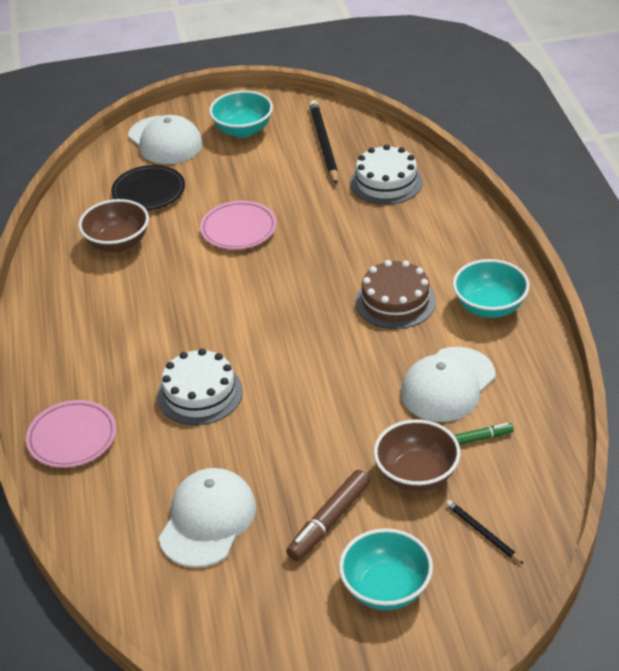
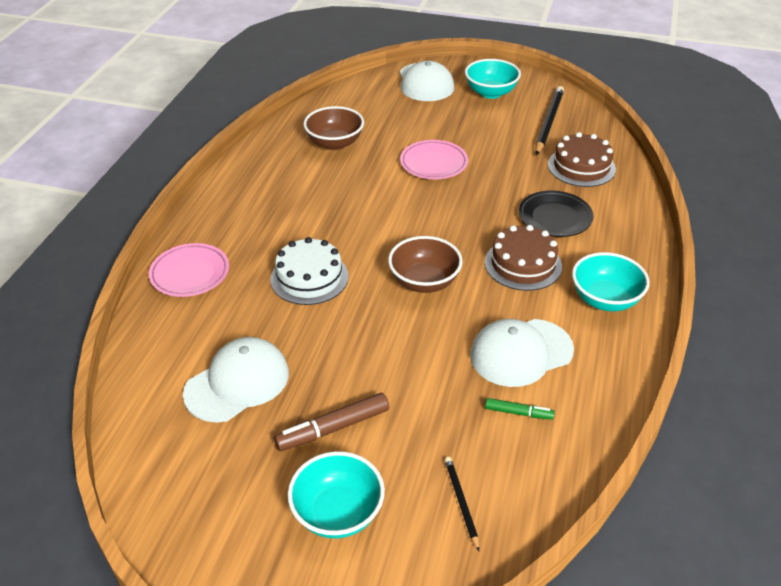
camera: 25 degrees right, 0 degrees up
(149, 192) = (385, 115): black plate -> black plate (555, 217)
(386, 182) = (581, 167): white cake -> brown cake
(416, 474) = (438, 420): brown bowl -> brown bowl (424, 282)

